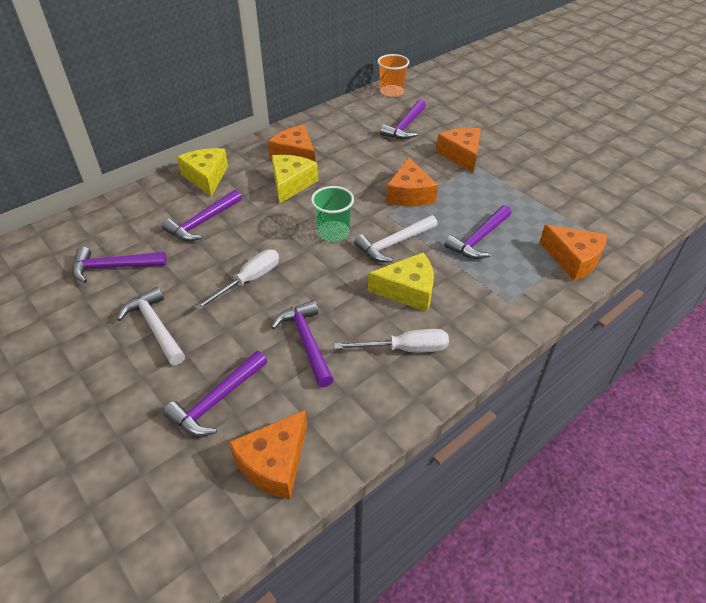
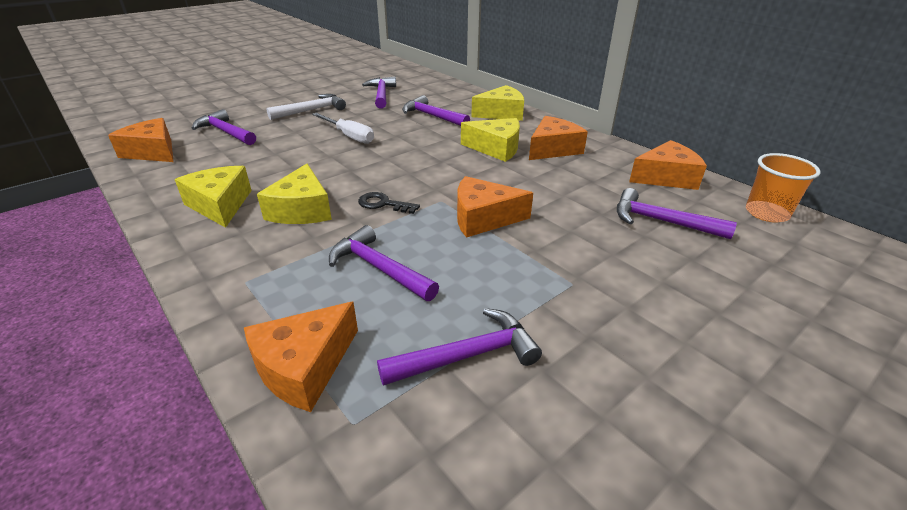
camera: 90 degrees right, 10 degrees down
(306, 342) = (261, 160): purple hammer -> purple hammer (467, 356)
(333, 232) = (409, 170): green cup -> none
(394, 244) = (383, 204): white hammer -> black key
(405, 349) = (220, 205): white screwdriver -> yellow cheese
(461, 155) = (599, 270): orange cheese -> orange cheese (666, 177)

